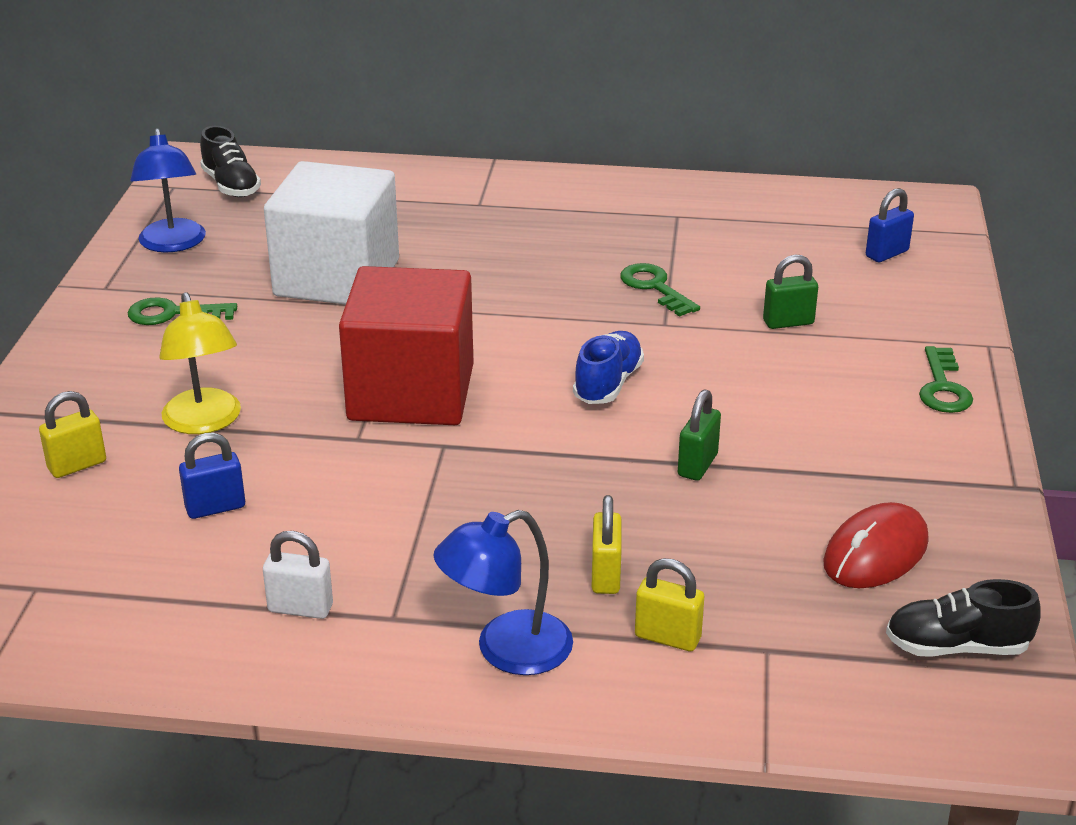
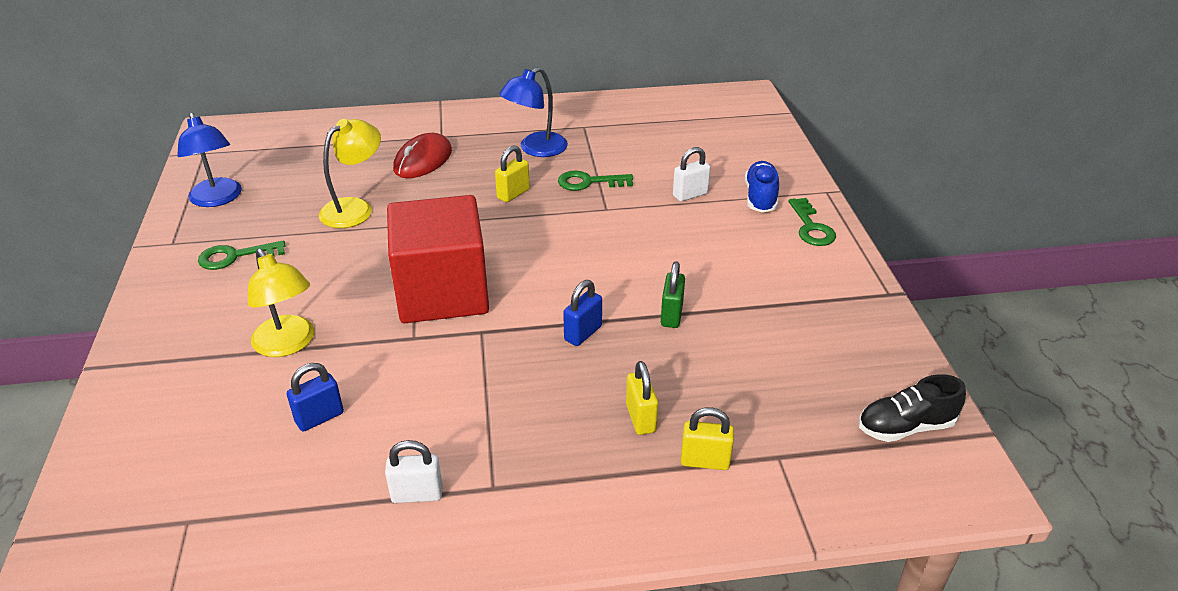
camera: 15 degrees left, 5 degrees up
(77, 465) = (193, 401): yellow padlock -> yellow padlock (513, 194)
(231, 185) = (249, 146): black shoe -> none
(337, 278) = (355, 208): white cube -> yellow lamp
(506, 651) = (590, 498): blue lamp -> blue lamp (535, 149)
(608, 384) = (584, 262): blue shoe -> blue shoe (760, 197)
(655, 288) = (589, 182): green key -> green key turned 45 degrees counterclockwise
(788, 322) = (690, 195): green padlock -> white padlock
(875, 552) = (820, 362): red mouse -> red mouse (423, 160)
(886, 254) = (734, 135): blue padlock -> blue padlock (583, 333)

